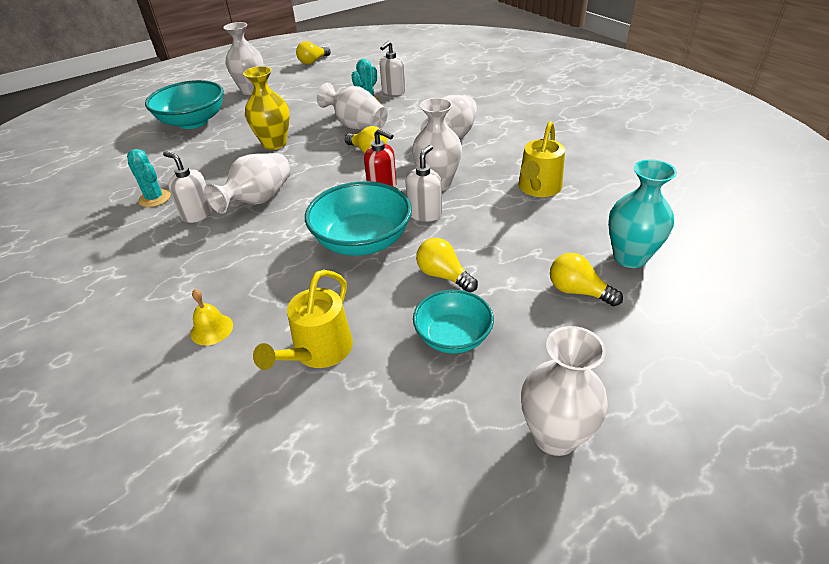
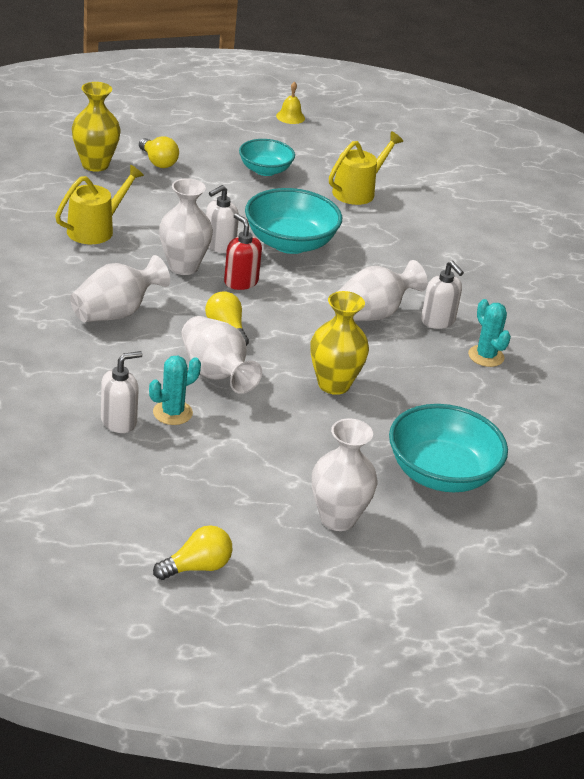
camera: 165 degrees left, 5 degrees down
(212, 329) = (430, 226): yellow bell -> yellow bell (290, 117)
(443, 276) = (243, 200): yellow light bulb -> none
(555, 436) = (245, 123): white vase -> none
(630, 257) = (95, 165): turquoise vase -> yellow vase

